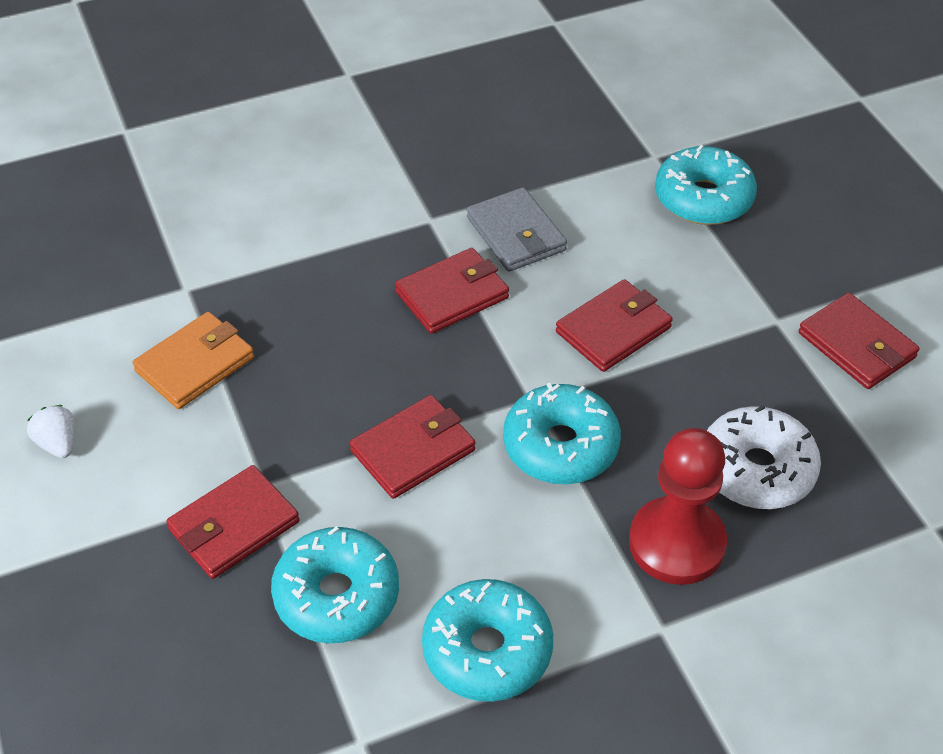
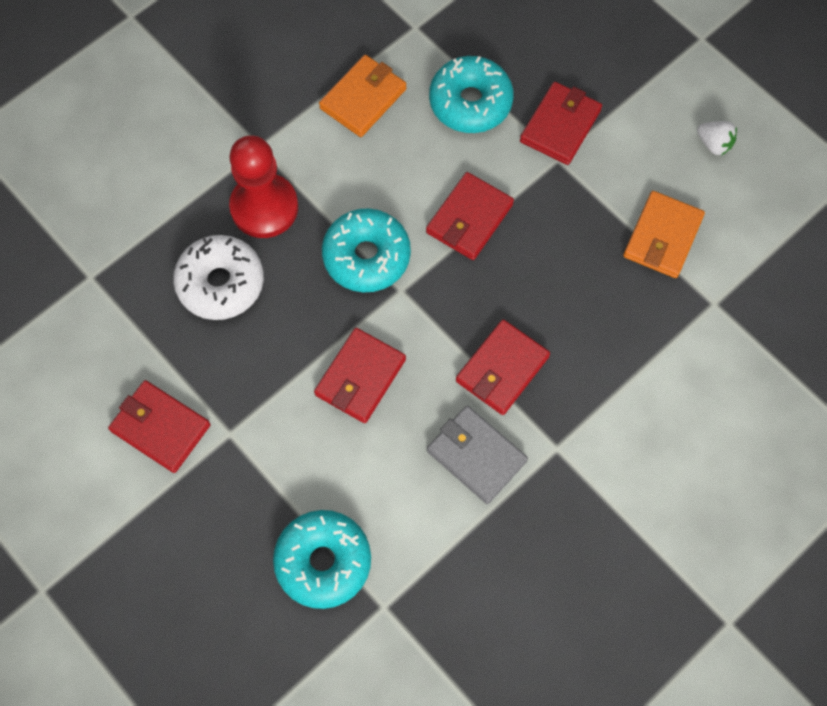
camera: 160 degrees right, 20 degrees up
(487, 650) = (363, 99): turquoise donut -> orange wallet

